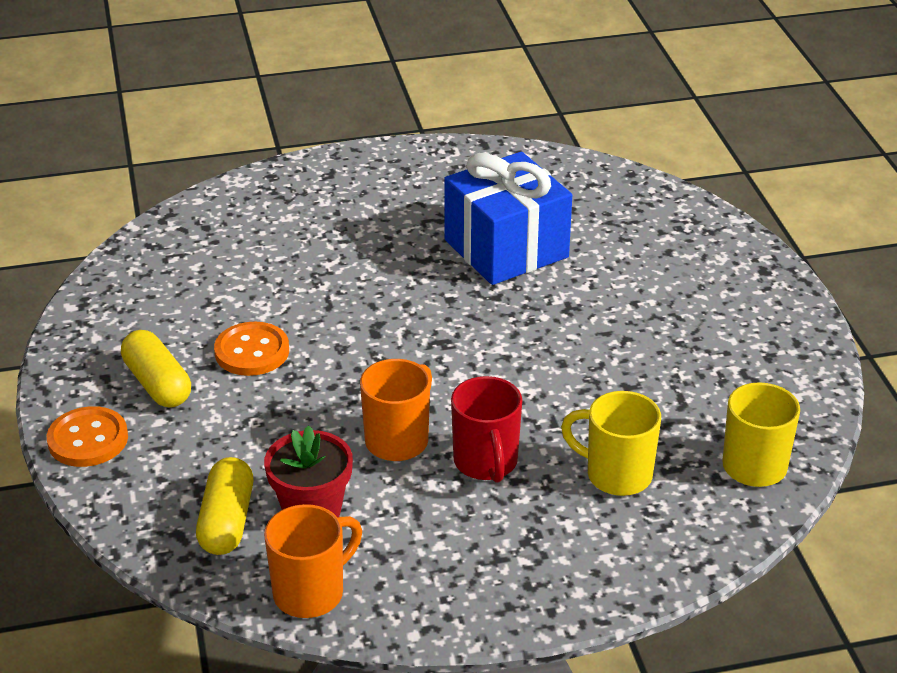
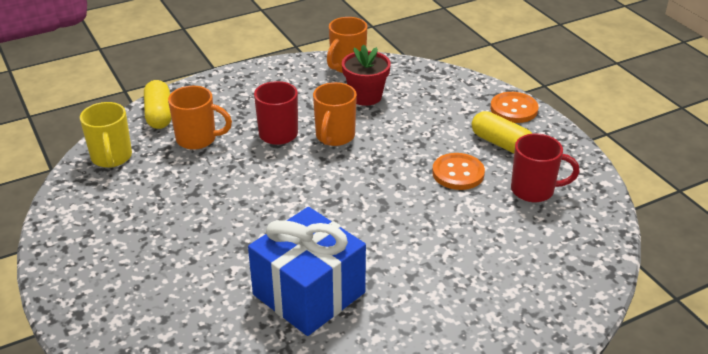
camera: 165 degrees right, 0 degrees up
(171, 312) = (534, 190): none -> red mug
(227, 521) = (407, 86): yellow capsule -> yellow capsule (159, 114)
(616, 475) = (198, 139): yellow mug -> orange mug

